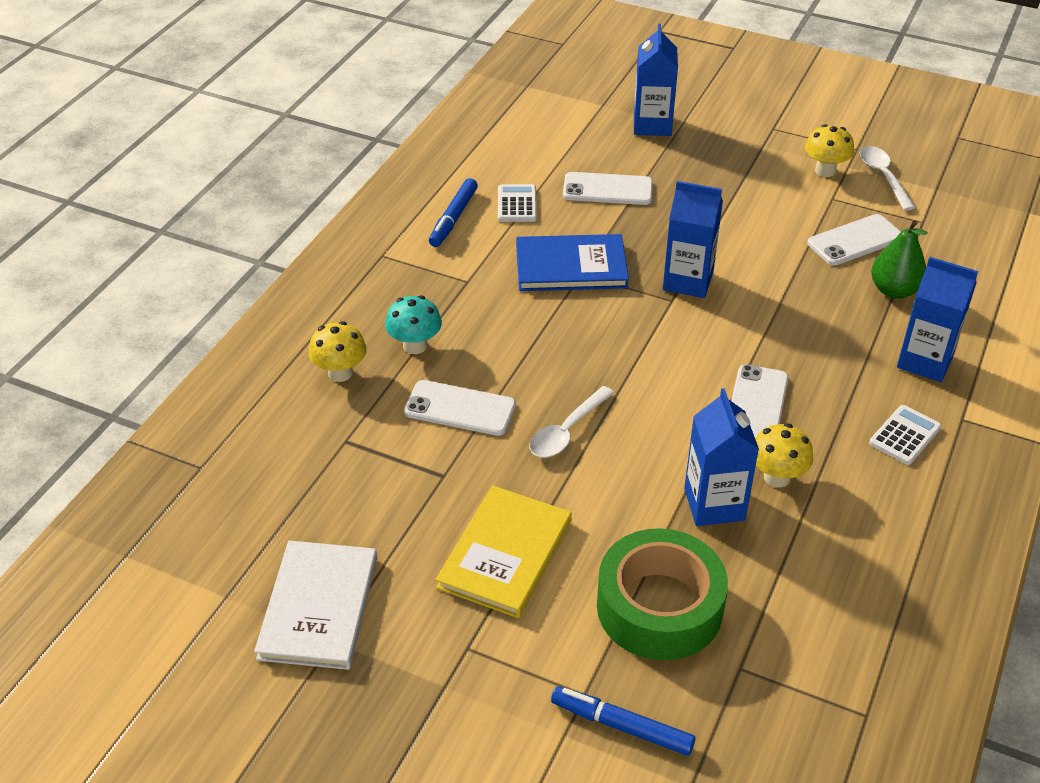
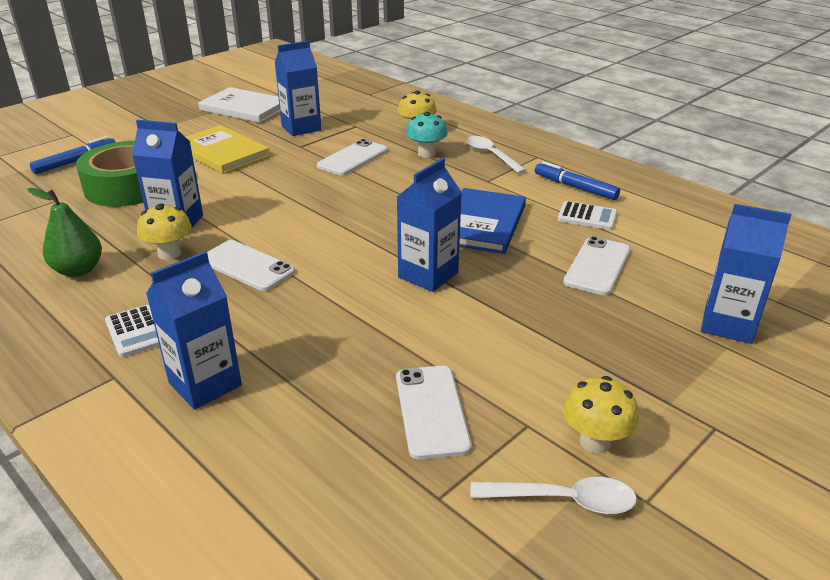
camera: 110 degrees right, 10 degrees down
(377, 499) = (301, 128): none -> blue carton
(567, 431) = (298, 187): white spoon -> white spoon (491, 155)
(894, 290) = (324, 407): green pear -> green pear (78, 270)

